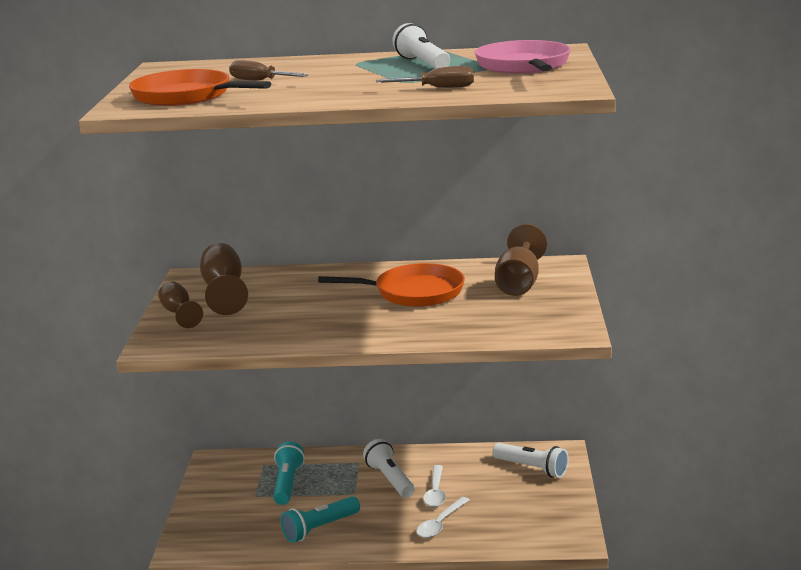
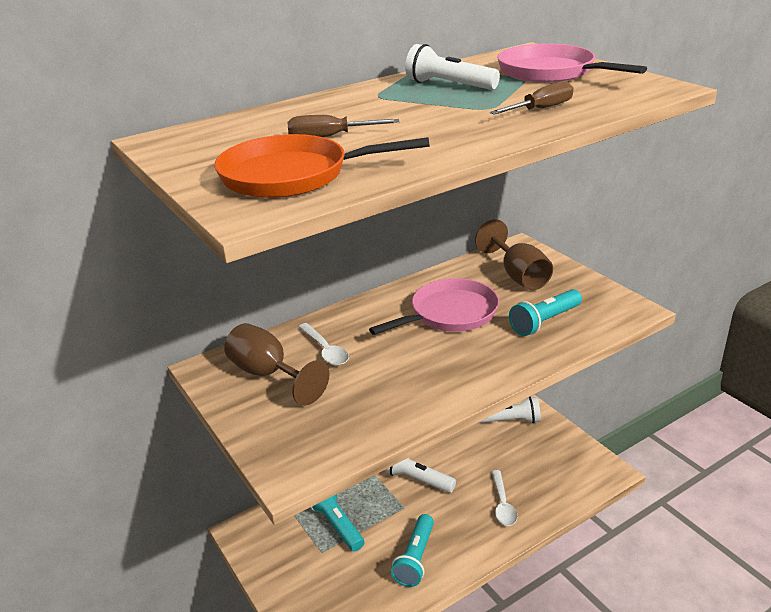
camera: 35 degrees left, 10 degrees up
(178, 313) = (258, 420): brown goblet -> none
(414, 292) = (450, 314): orange pan -> pink pan
(435, 492) = (466, 475): white spoon -> white spoon (325, 350)
(481, 318) = (545, 321): none -> turquoise flashlight

